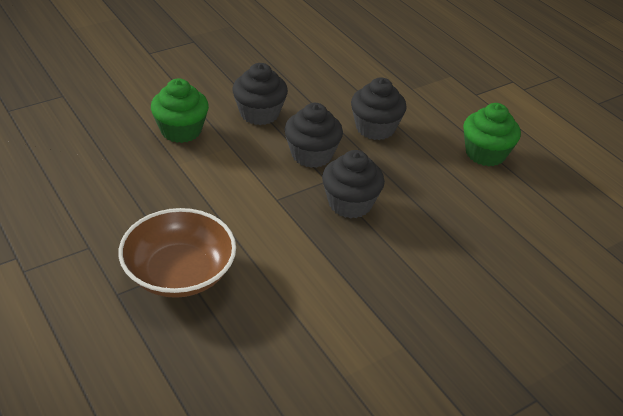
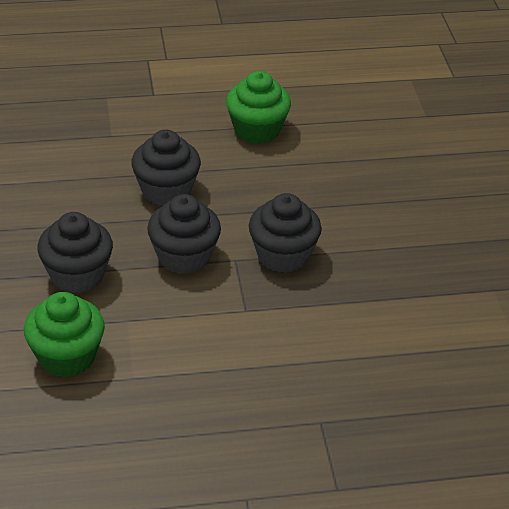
camera: 65 degrees left, 0 degrees up
(179, 272) = (327, 425): brown bowl -> none

